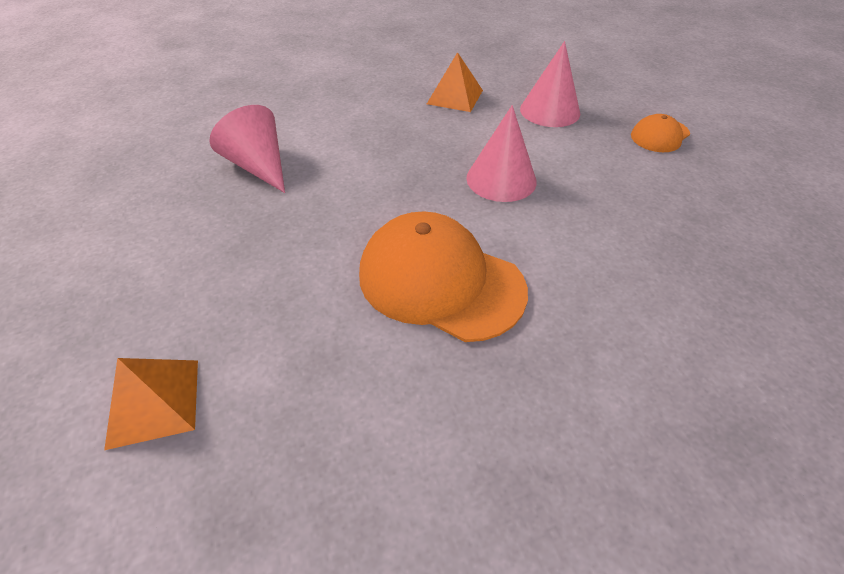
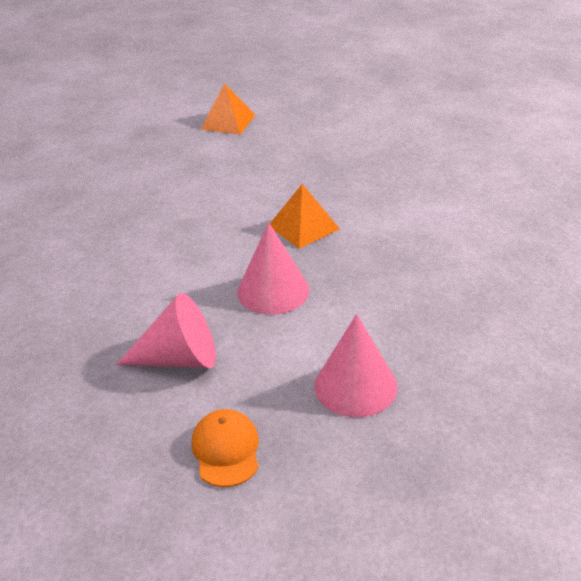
camera: 125 degrees right, 10 degrees down
(259, 166) = (410, 180): pink cone -> pink cone (179, 359)
(440, 281) = (202, 219): orange cap -> none
(455, 97) = (447, 325): orange pyramid -> orange pyramid (303, 227)

